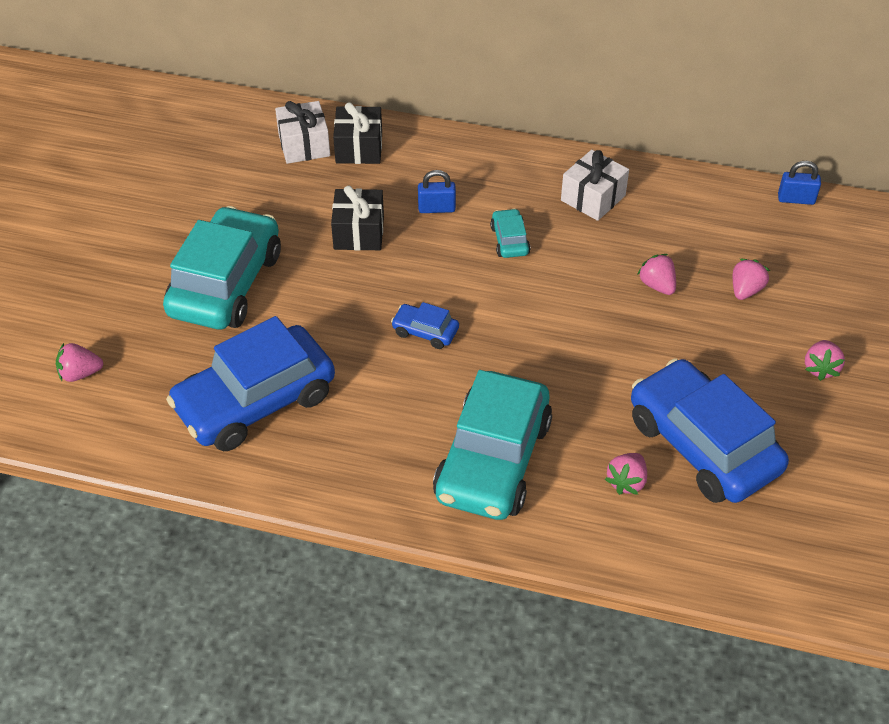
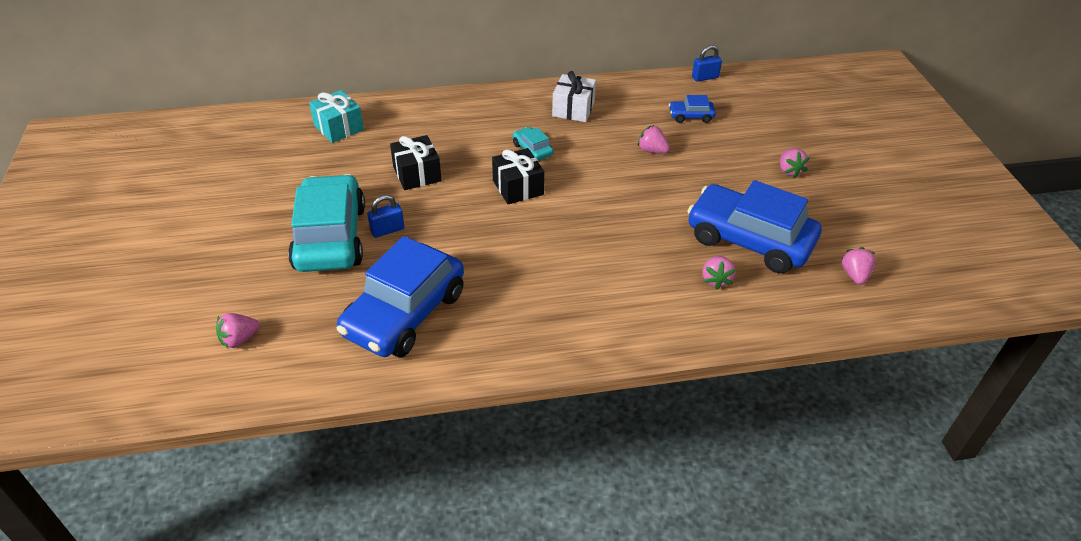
camera: 25 degrees left, 5 degrees down
(304, 145) = (338, 127): white gift -> turquoise gift
(359, 148) = (383, 119): black gift -> black gift (518, 187)
(425, 332) = (508, 225): blue car -> blue car (690, 116)
(436, 208) = (466, 143): blue padlock -> blue padlock (387, 230)
(493, 460) = (613, 296): turquoise car -> none
(745, 290) = (711, 138): pink strawberry -> pink strawberry (854, 275)

